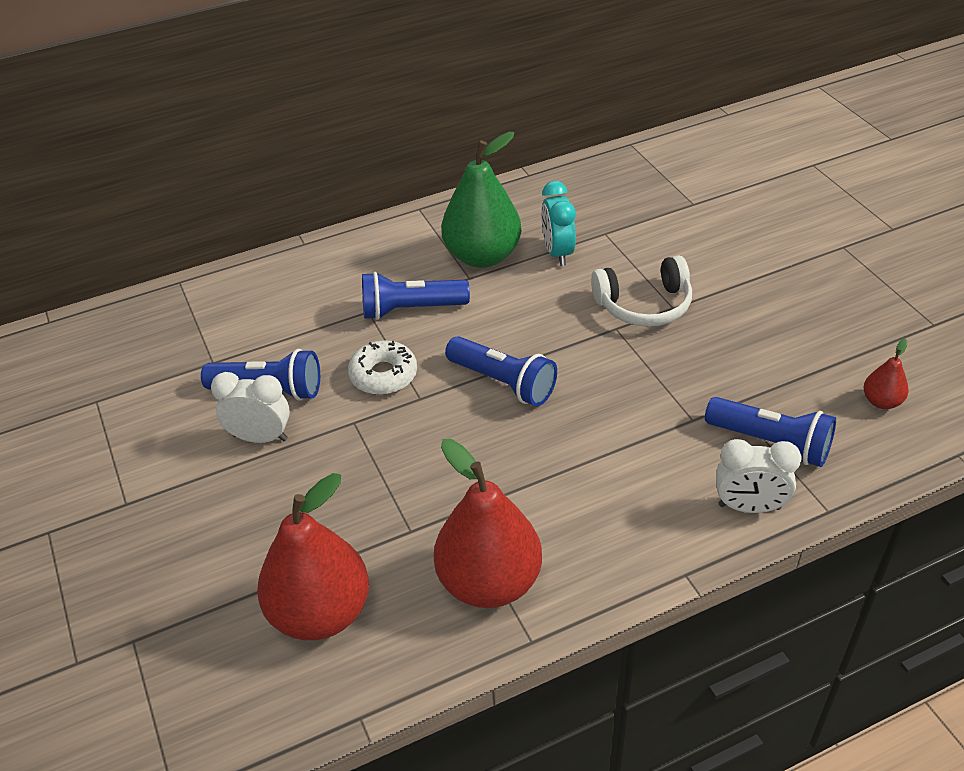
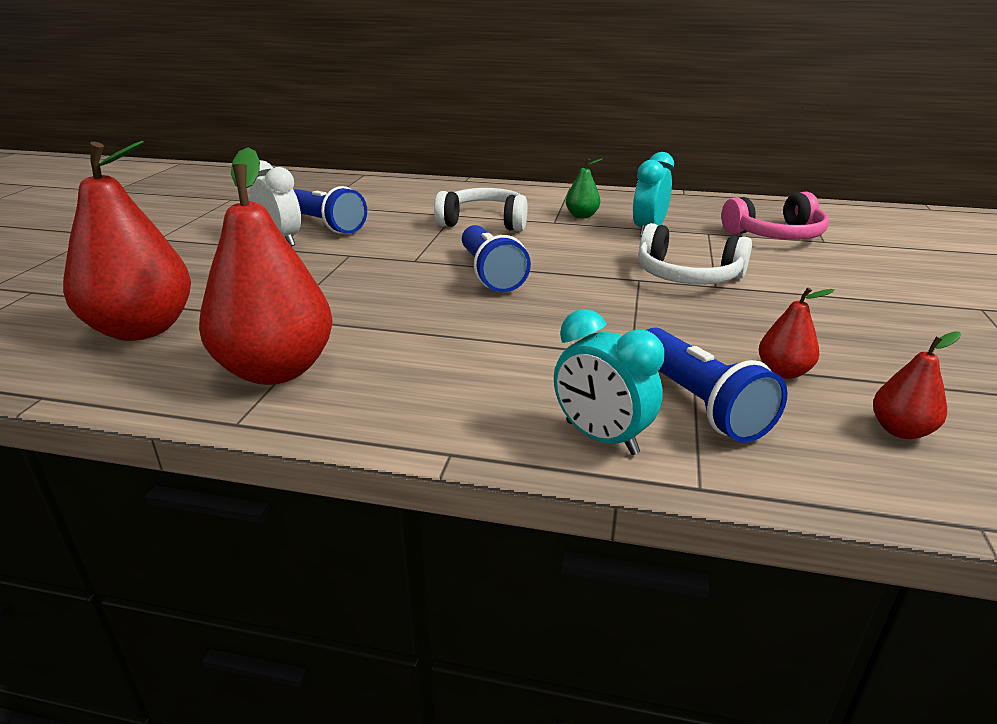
camera: 35 degrees right, 15 degrees down
(383, 375) = (410, 242): white donut -> none
(410, 309) = (484, 222): blue flashlight -> white headphones
(482, 256) = (582, 216): green pear -> green pear, size x0.45
(655, 212) = (776, 235): none -> pink headphones
(749, 507) = (601, 438): white clock -> turquoise clock
(789, 384) = (783, 372): none -> red pear

